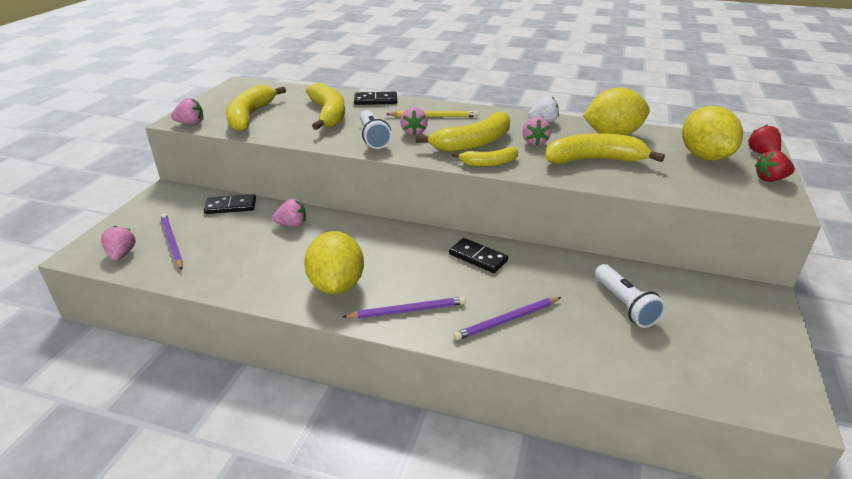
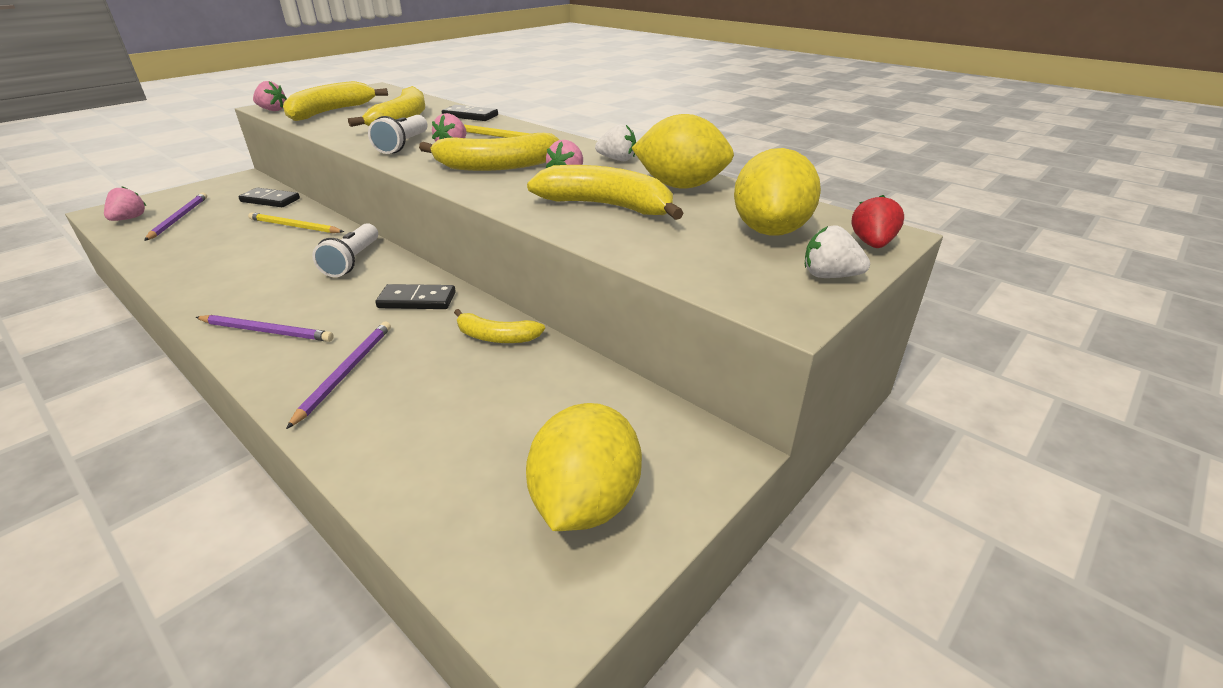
camera: 25 degrees right, 0 degrees up
(292, 224) = (294, 226): pink strawberry -> yellow pencil
(336, 285) = (244, 289): yellow lemon -> yellow lemon (585, 502)
(478, 257) = (417, 300): black domino -> black domino turned 60 degrees counterclockwise
(488, 163) = (475, 186): yellow banana -> yellow banana (496, 337)
(507, 320) = (346, 372): purple pencil -> purple pencil turned 105 degrees clockwise
(625, 305) = (505, 400): white flashlight -> white flashlight (352, 261)
(770, 179) = (829, 276): red strawberry -> white strawberry

